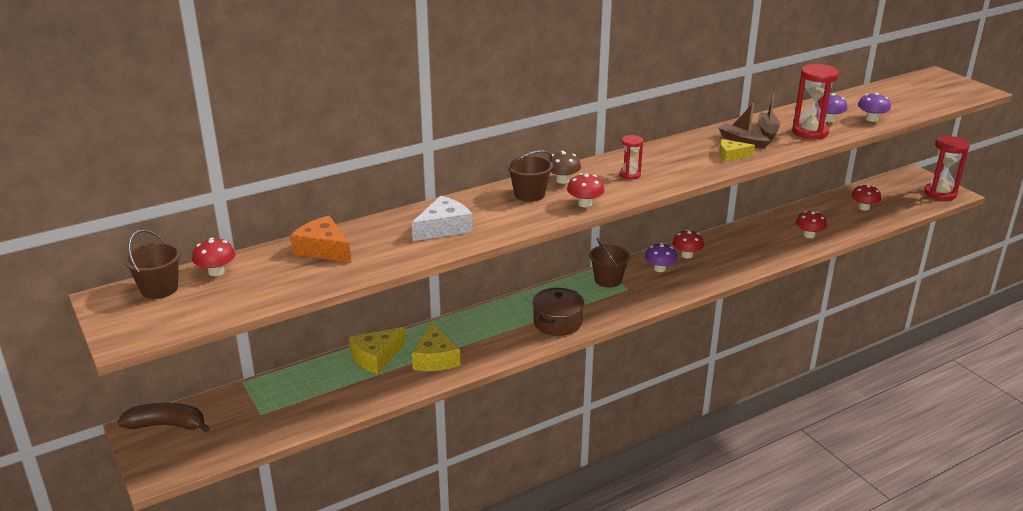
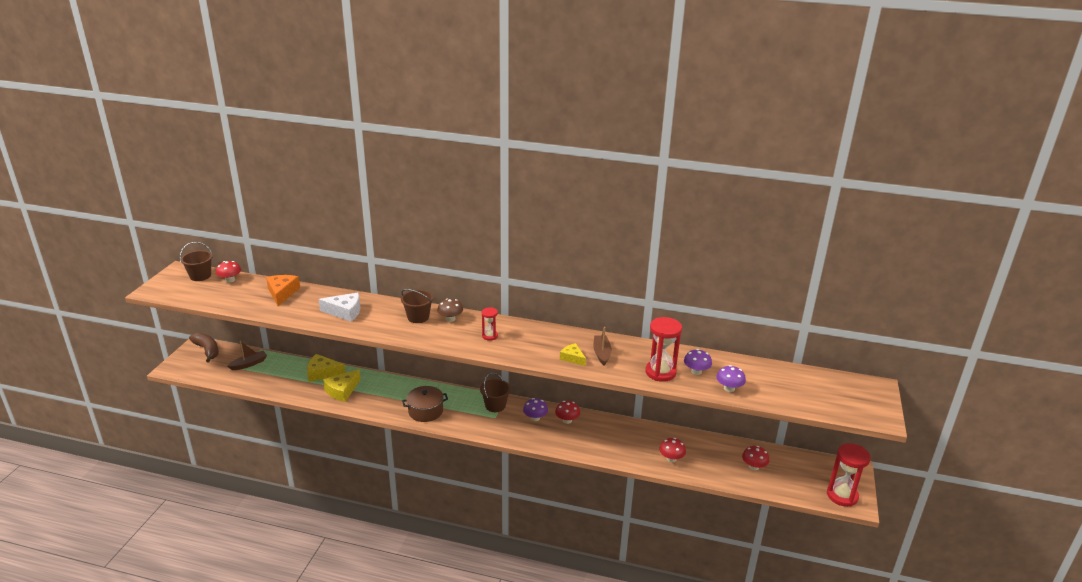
camera: 45 degrees right, 0 degrees up
(585, 204) = (430, 338): red mushroom -> none
(767, 131) = (634, 356): brown boat -> brown boat (249, 364)

